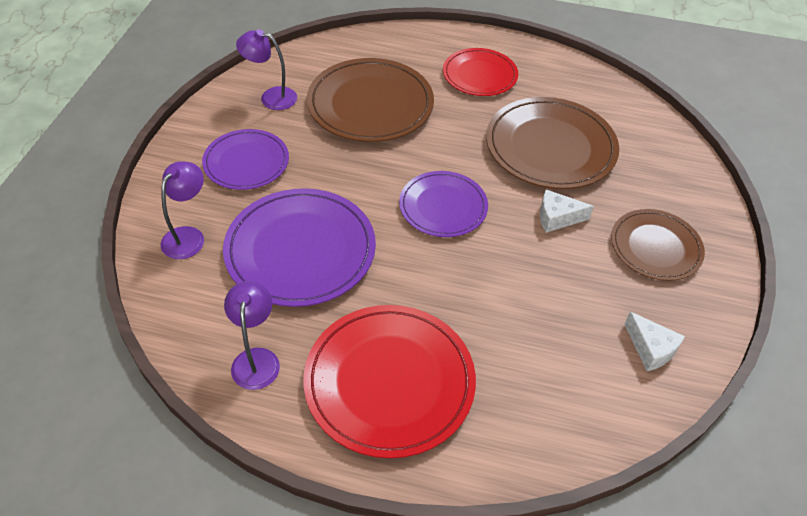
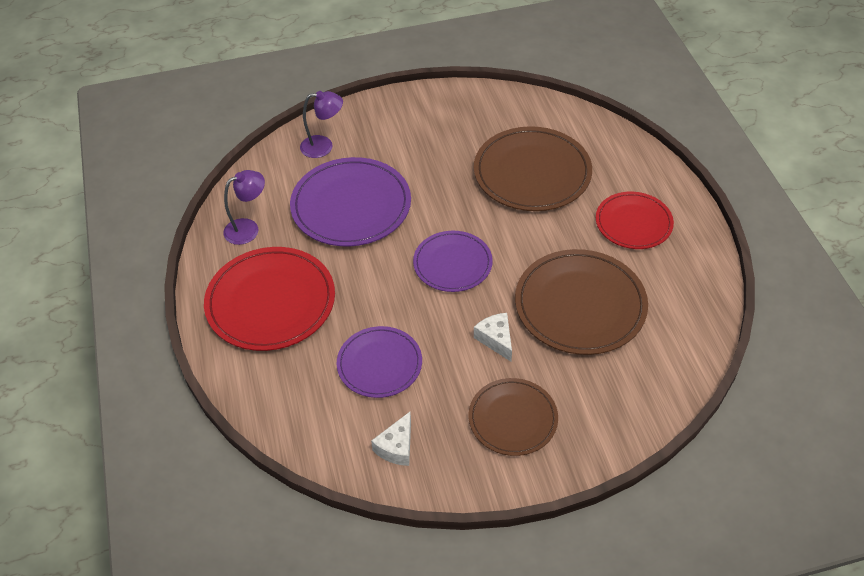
camera: 65 degrees right, 0 degrees up
(246, 162) = (412, 138): purple plate -> purple plate (379, 364)
(271, 97) = (490, 116): purple lamp -> none

